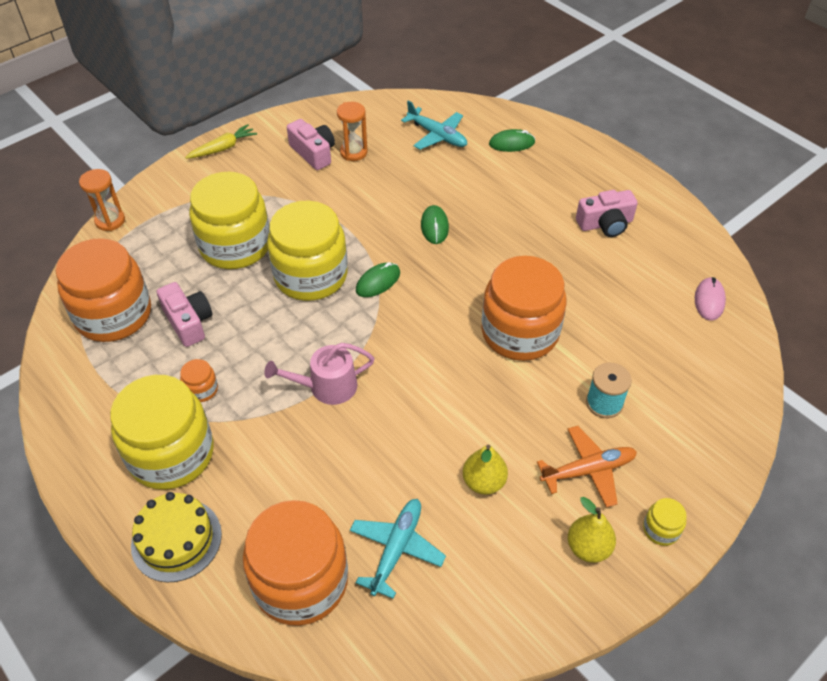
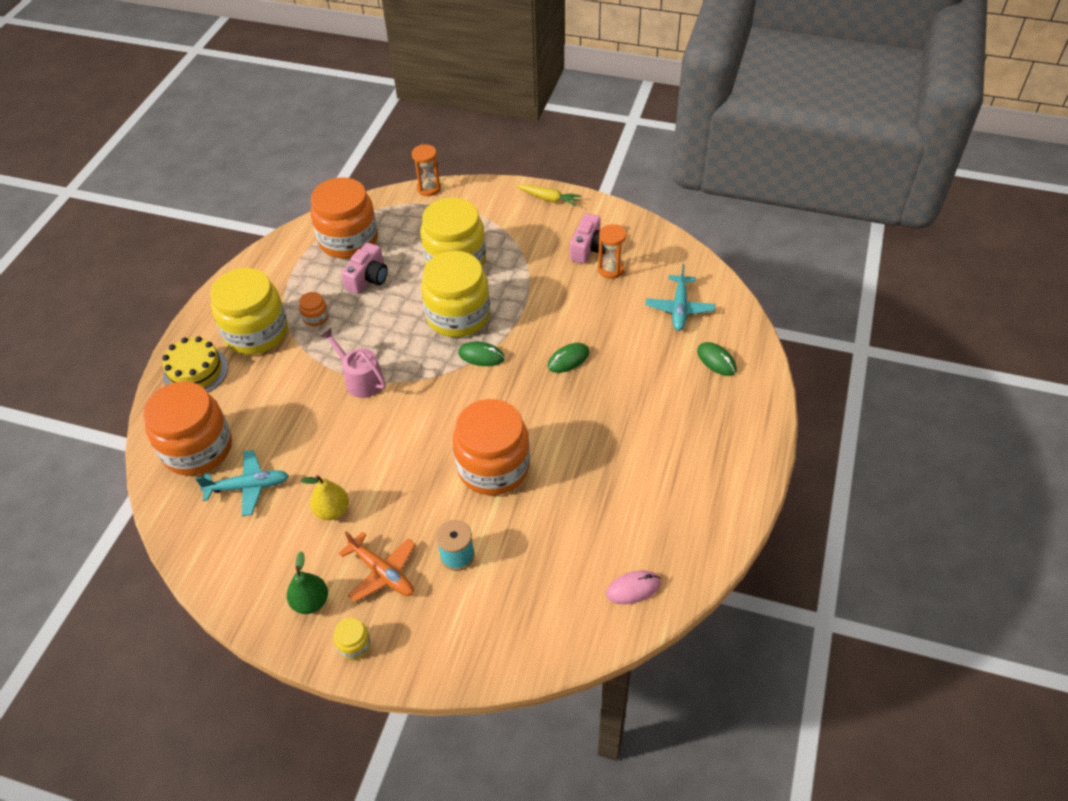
camera: 60 degrees right, 0 degrees up
(588, 547) = (311, 602): yellow pear -> green pear
(605, 224) = (669, 471): pink camera -> none

